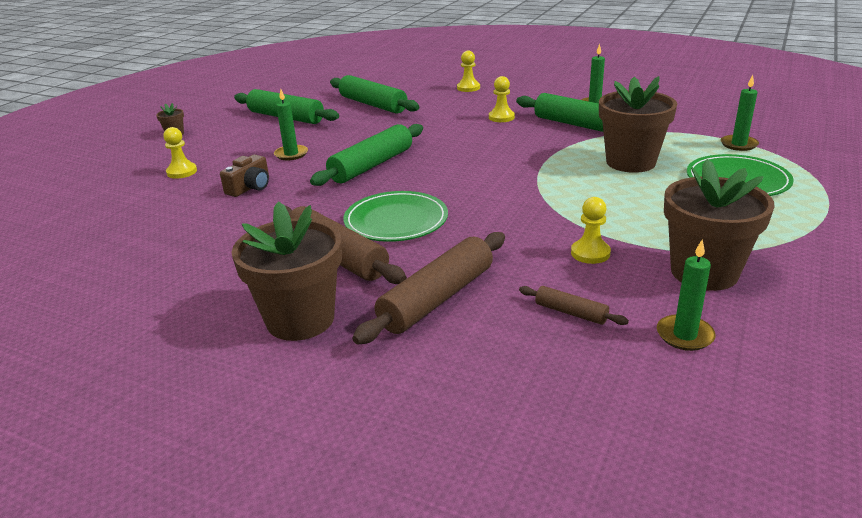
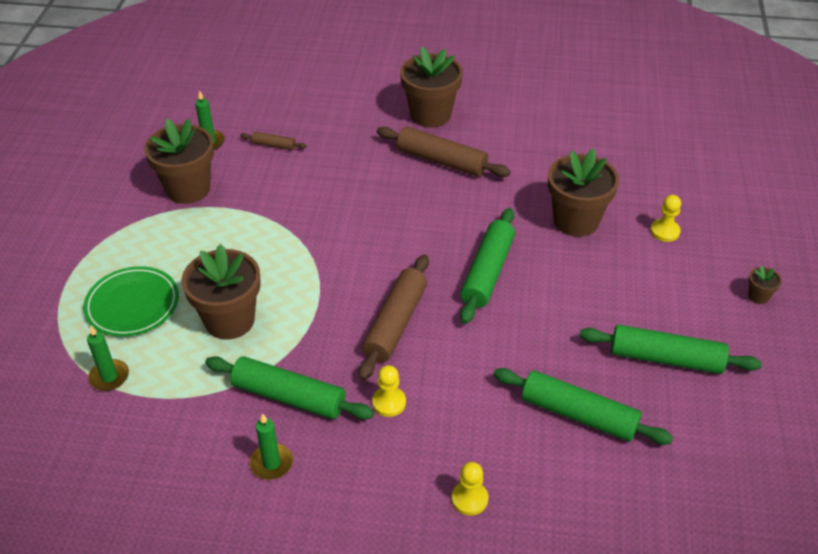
camera: 160 degrees right, 15 degrees up
(250, 187) = (576, 221): brown camera -> brown flower pot
(291, 154) = (585, 278): green candle -> none
(396, 221) = (420, 202): green plate -> none
(437, 298) = (357, 141): brown rolling pin -> brown rolling pin (396, 323)
(590, 253) = (264, 193): yellow pawn -> none

